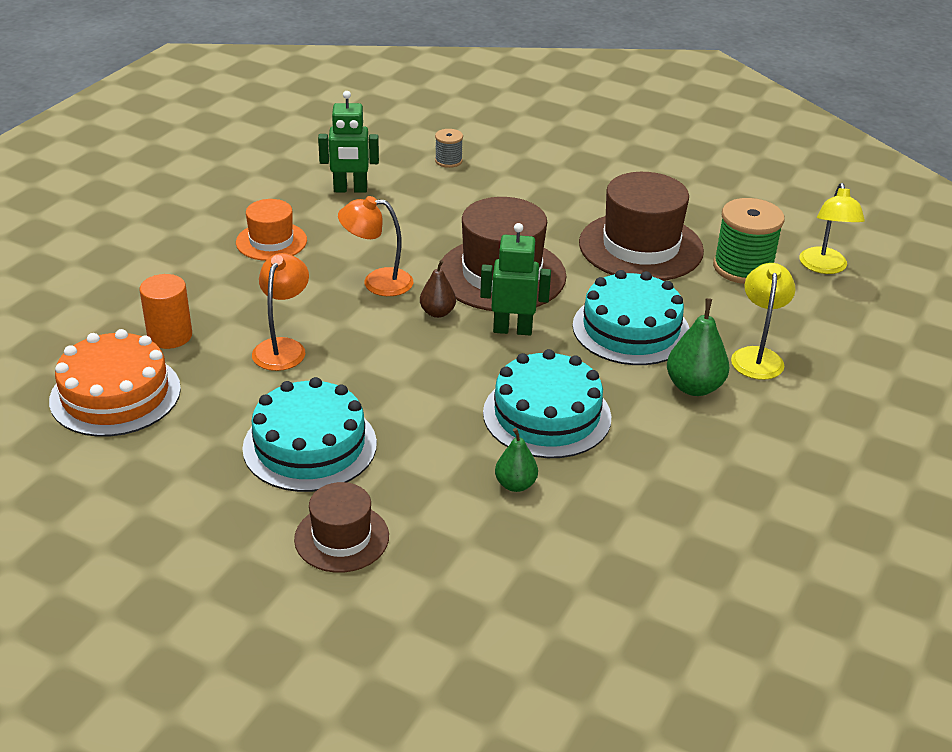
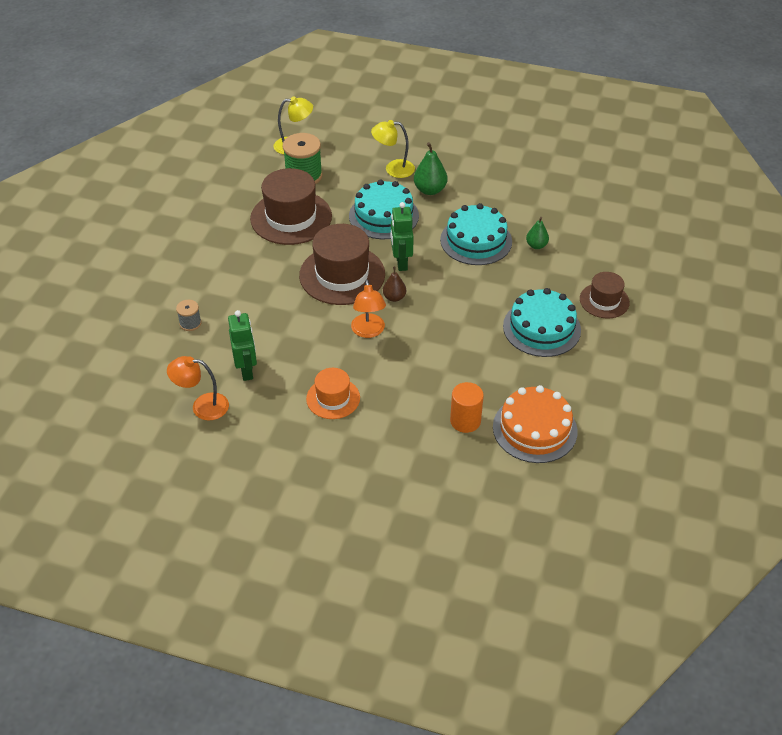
camera: 100 degrees left, 10 degrees up
(283, 347) = (456, 361): orange lamp -> orange lamp (202, 406)

